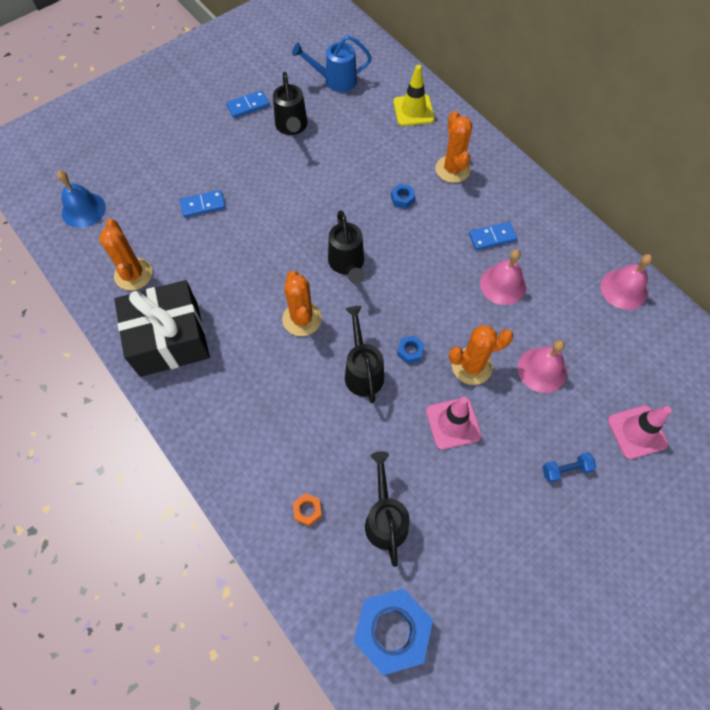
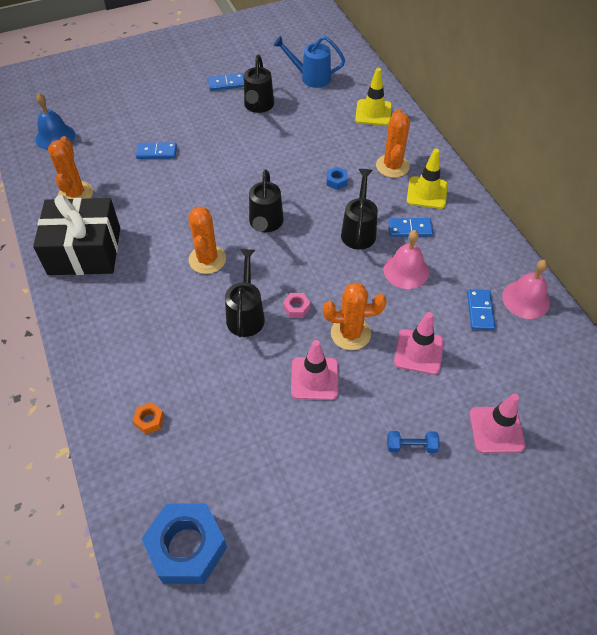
camera: 15 degrees right, 10 degrees down
(385, 519) = (218, 446): black watering can -> black watering can (359, 231)
(410, 351) = (296, 308): blue nut -> pink nut
(496, 193) = (427, 193): none -> yellow traffic cone
(542, 370) = (418, 352): pink bell -> pink traffic cone
(585, 312) = (480, 311): none -> blue domino

